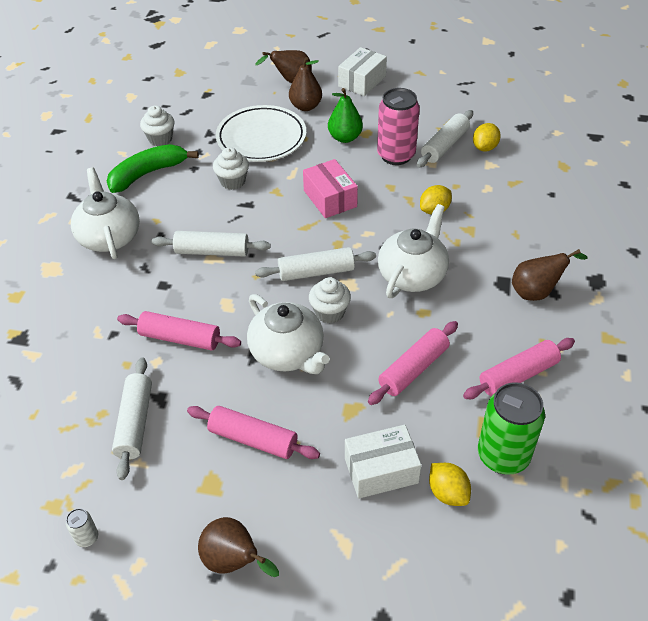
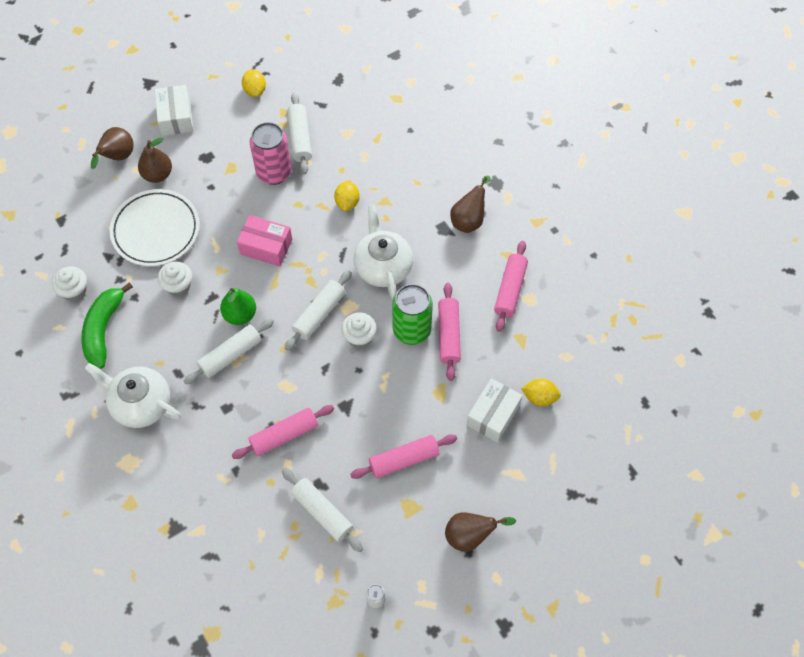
camera: 45 degrees left, 15 degrees up
(288, 353) = (364, 387): white teapot -> none
(345, 138) = (220, 183): green pear -> green pear (240, 315)
(485, 147) = (329, 119): yellow lemon -> yellow lemon (255, 90)
(503, 456) = (547, 349): green can -> green can (412, 330)

